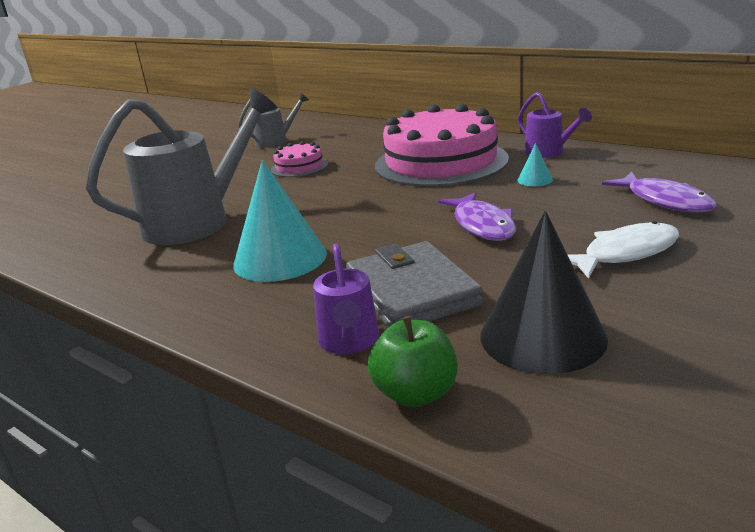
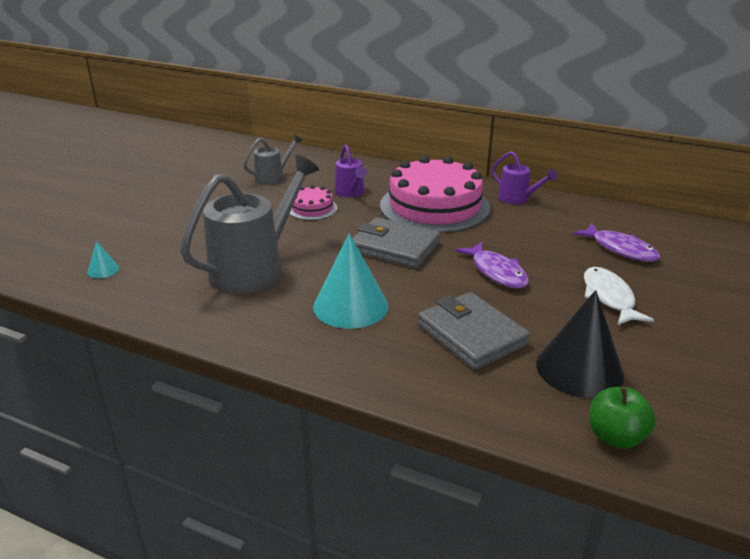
camera: 15 degrees left, 5 degrees up
(349, 342) = (447, 380): purple watering can -> purple watering can (351, 193)
(369, 201) = (395, 247): none -> grey wallet
(416, 394) = (514, 418): green apple -> green apple (615, 437)
(535, 180) = (518, 227): turquoise cone -> turquoise cone (103, 270)
(625, 253) = (609, 297): white fish -> white fish turned 60 degrees counterclockwise

